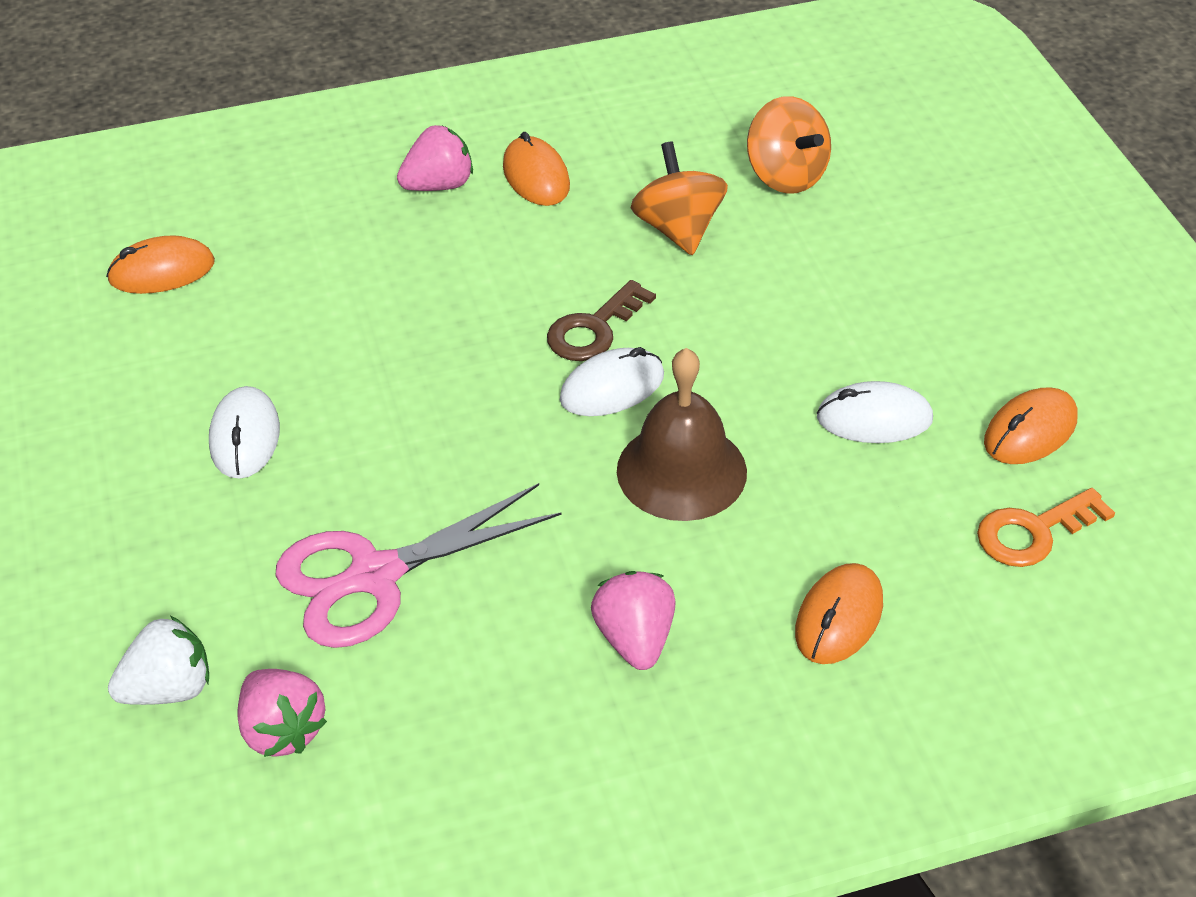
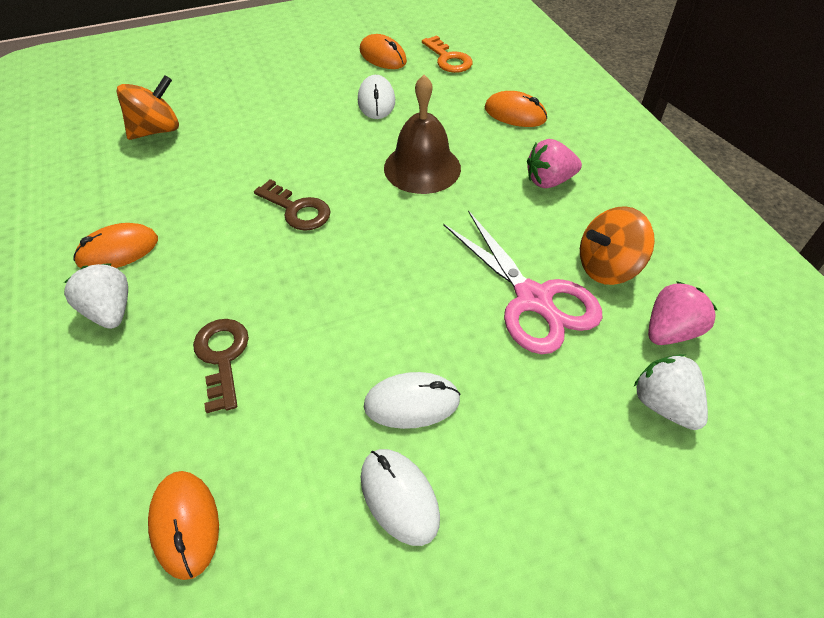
camera: 95 degrees left, 5 degrees up
(351, 278) = (222, 357): none -> brown key
(438, 185) = (110, 311): pink strawberry -> white strawberry
(612, 388) = (353, 199): white mouse -> white mouse (399, 497)
(678, 229) = (200, 175): orange spinning top -> orange spinning top (607, 267)

